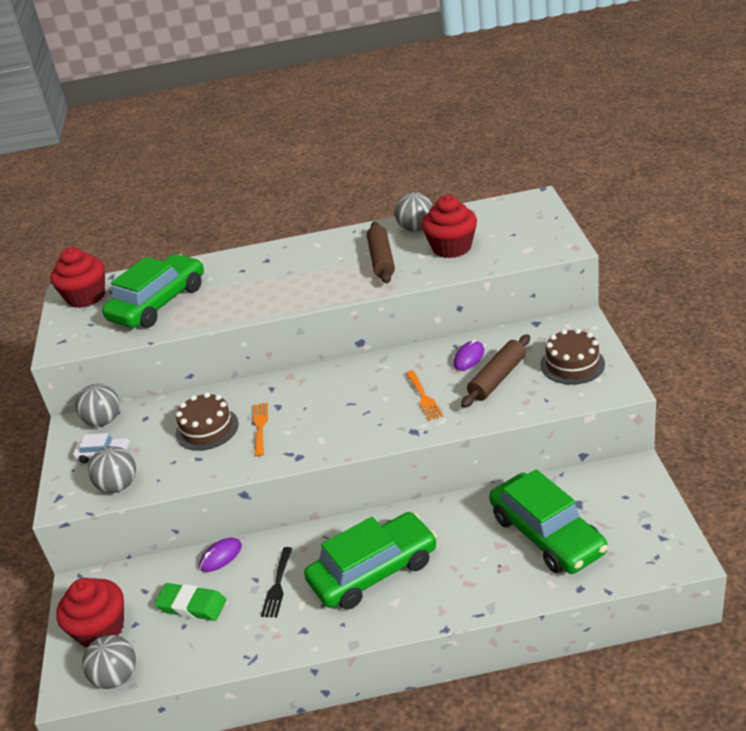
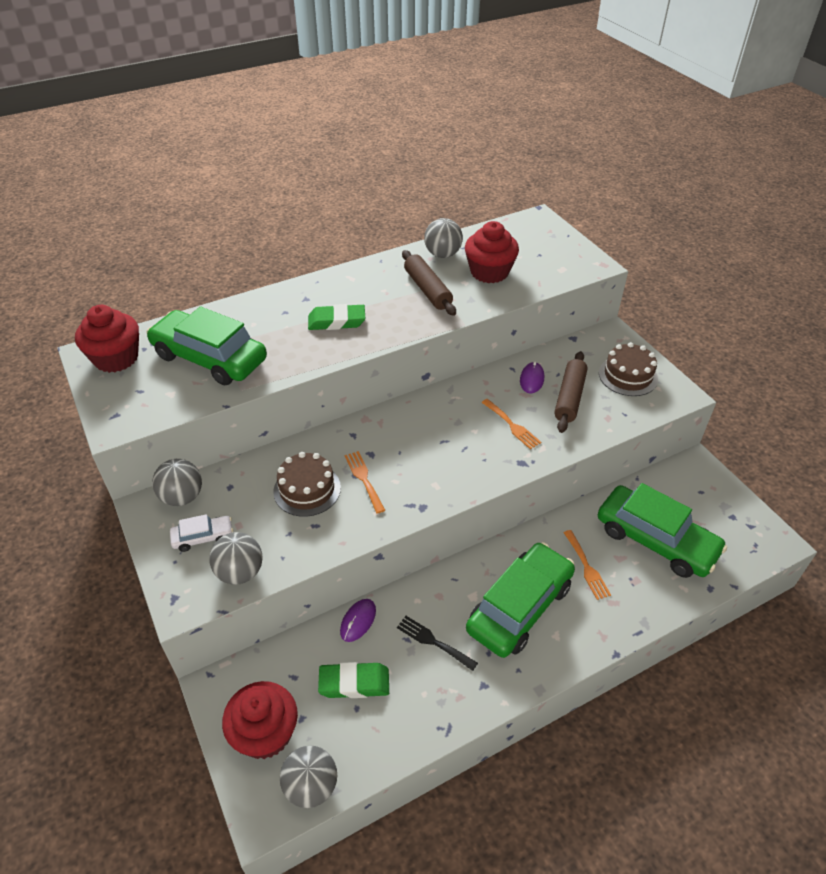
camera: 25 degrees left, 10 degrees up
(158, 303) = (210, 358): green car -> green car turned 75 degrees counterclockwise
(277, 585) = (433, 642): black fork -> black fork turned 135 degrees clockwise
(282, 281) = (337, 321): none -> green eraser
(459, 547) = (586, 567): none -> orange fork

